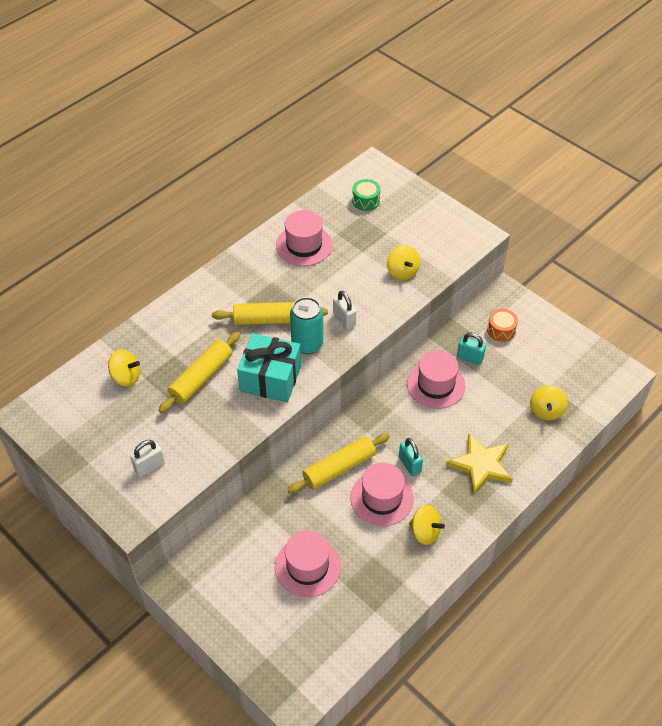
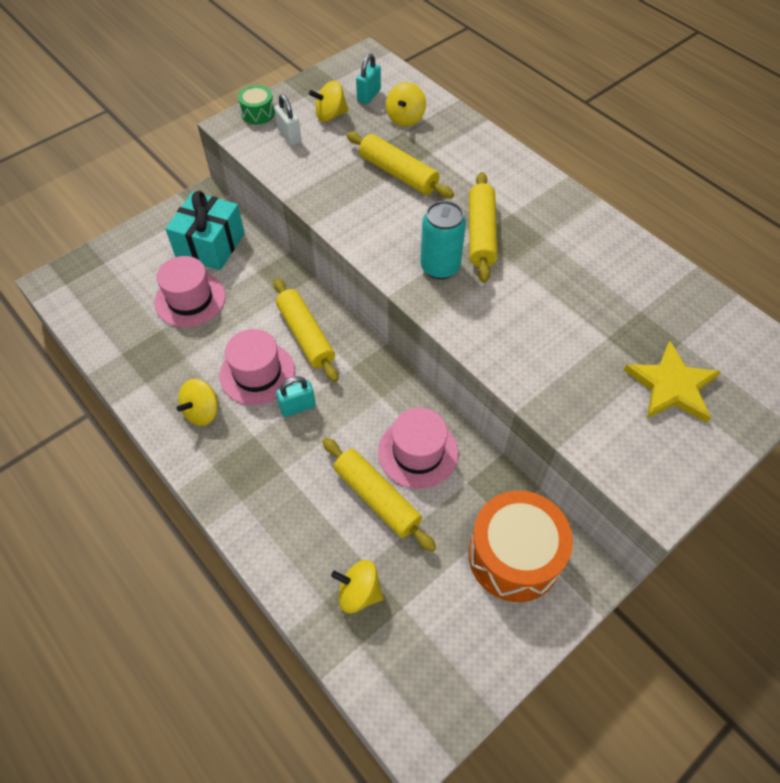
camera: 95 degrees right, 5 degrees up
(270, 378) = (390, 231): turquoise gift -> turquoise gift (210, 245)
(304, 245) = (614, 273): pink hat -> none
(344, 320) = (479, 307): white padlock -> none
(366, 201) = (715, 350): green drum -> green drum (258, 113)
(402, 272) = (570, 382): yellow spinning top -> yellow spinning top (330, 115)
(469, 358) = (462, 502): turquoise padlock -> turquoise padlock (369, 95)
(476, 406) = (376, 498): none -> yellow rolling pin
(481, 465) = (282, 489): yellow star -> yellow star (672, 386)
(501, 330) = (514, 556): orange drum -> orange drum, size x2.09

